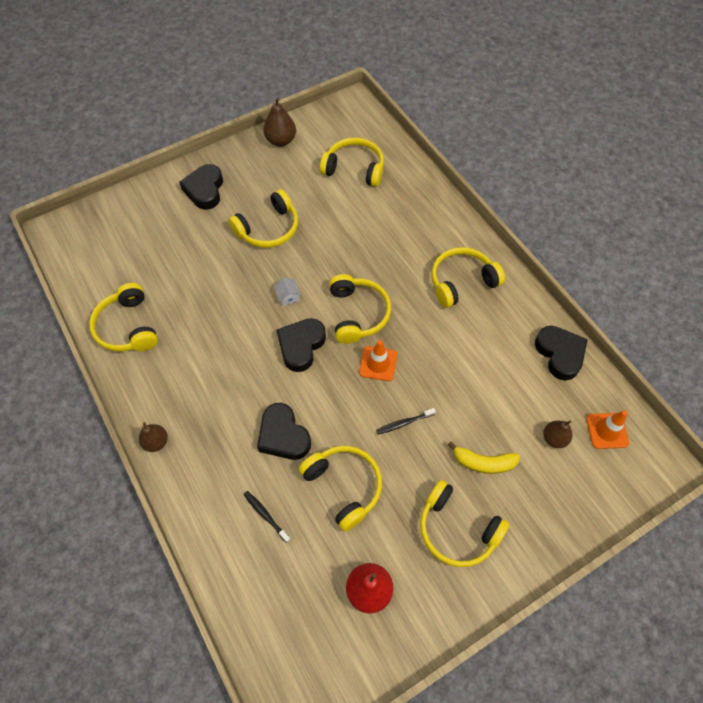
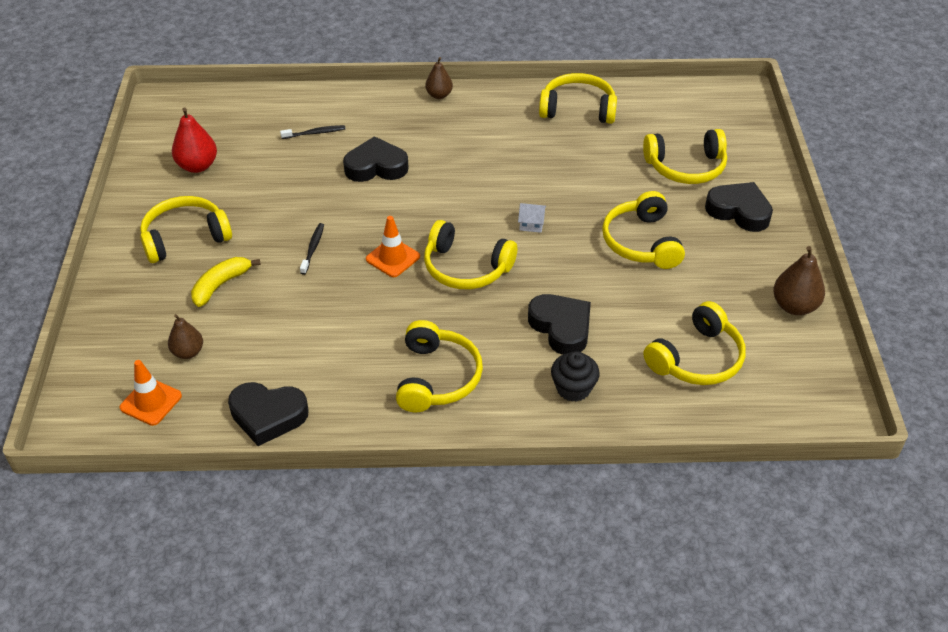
camera: 120 degrees right, 15 degrees down
(301, 346) = (461, 211): black heart -> black heart (561, 327)
(344, 486) = (293, 185): yellow headphones -> yellow headphones (686, 167)
(418, 214) = (573, 388): none -> black cupcake

